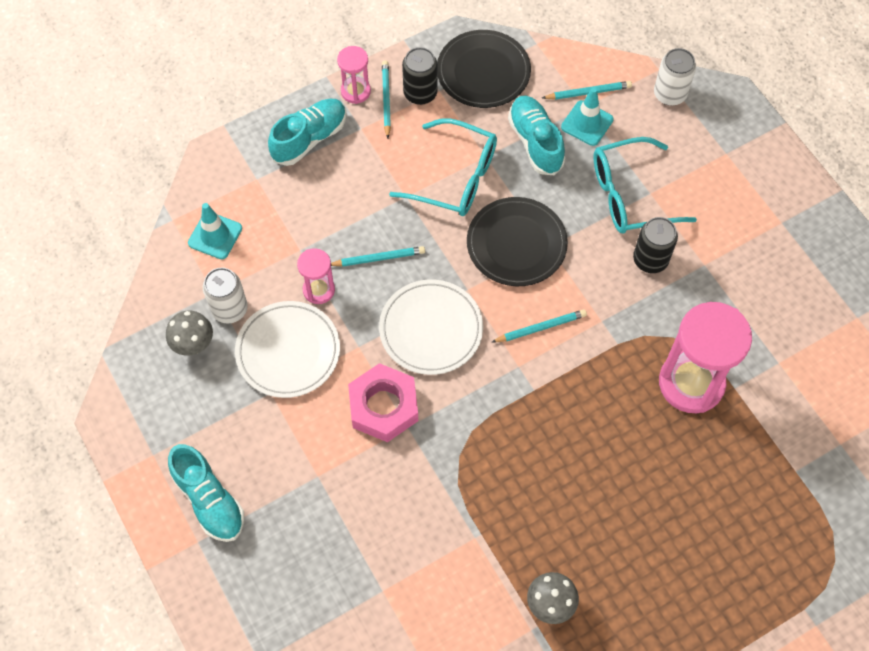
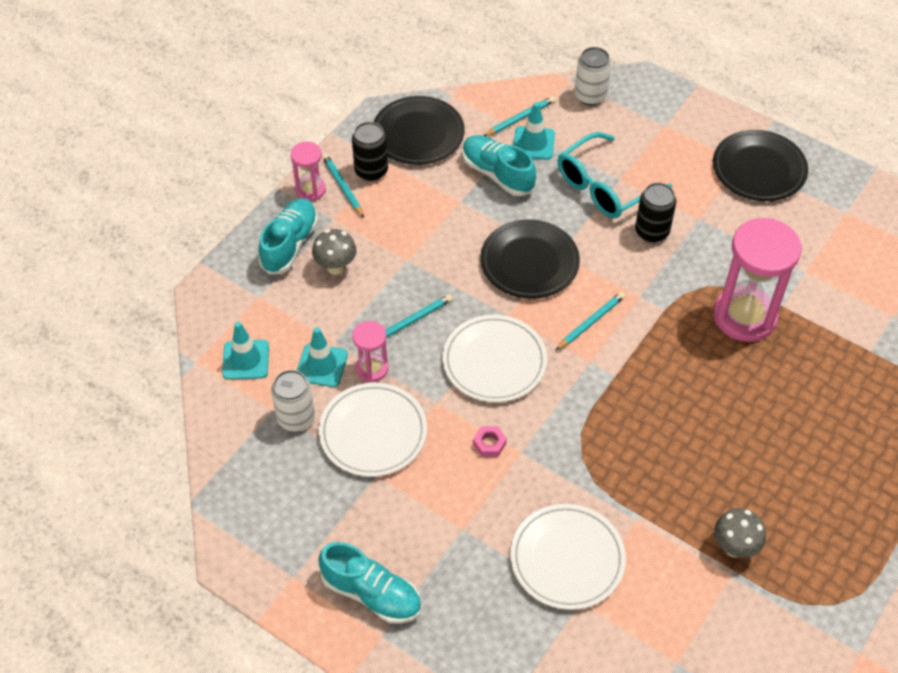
camera: 25 degrees left, 10 degrees down
(194, 345) = (279, 463): grey mushroom -> grey mushroom (336, 267)
(277, 268) = (321, 365): none -> turquoise traffic cone
(383, 406) = (489, 443): pink nut -> pink nut, size x0.44
(393, 545) = (567, 559): none -> white plate
(454, 177) = (442, 228): turquoise glasses -> none
(794, 236) = (759, 169): none -> black plate

